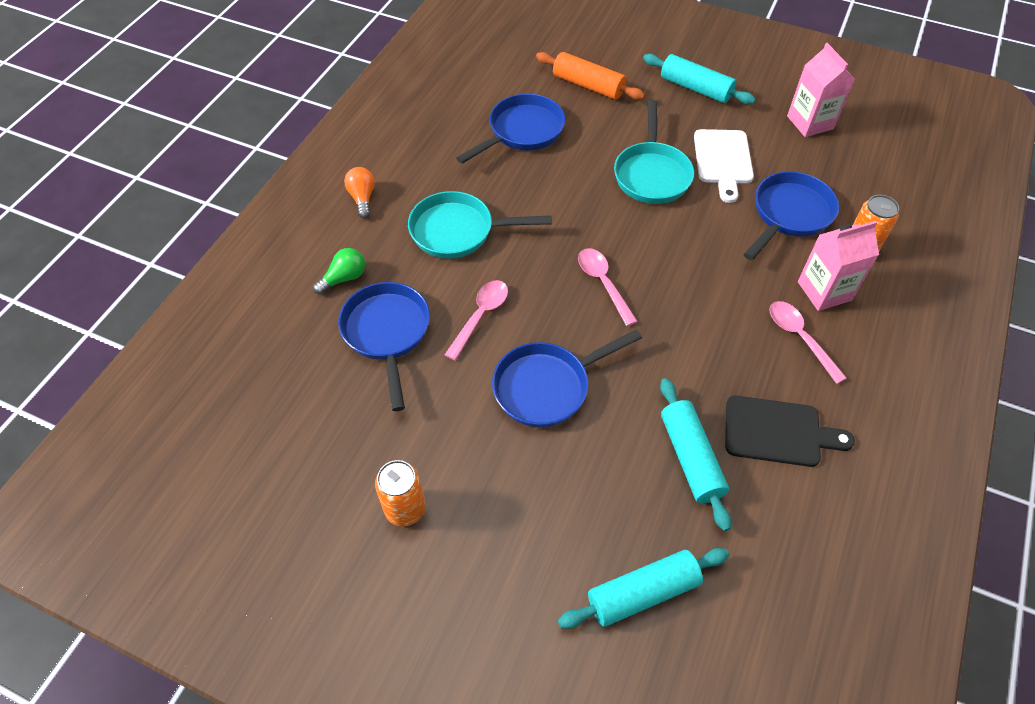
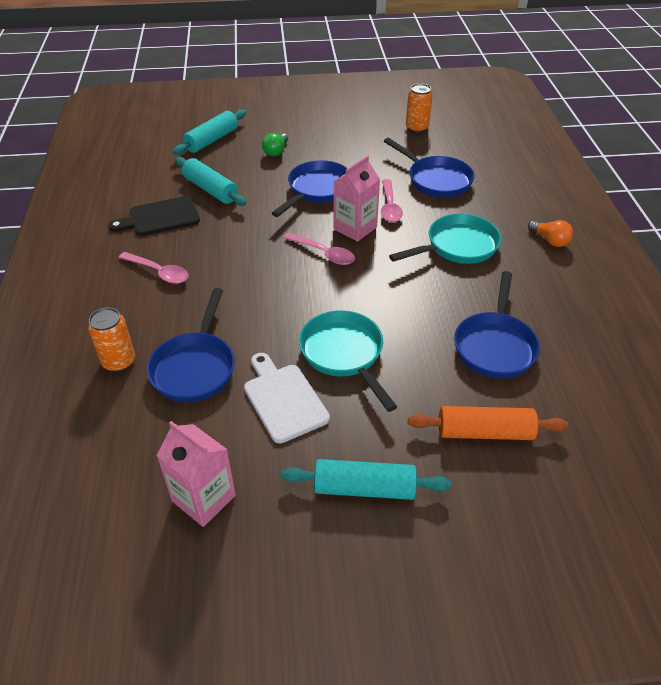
camera: 150 degrees right, 10 degrees down
(344, 278) = (496, 194): green light bulb -> green light bulb (276, 151)
(405, 509) = (349, 128): orange can -> orange can (417, 128)
(824, 291) = (146, 312): pink carton -> pink carton (355, 228)

